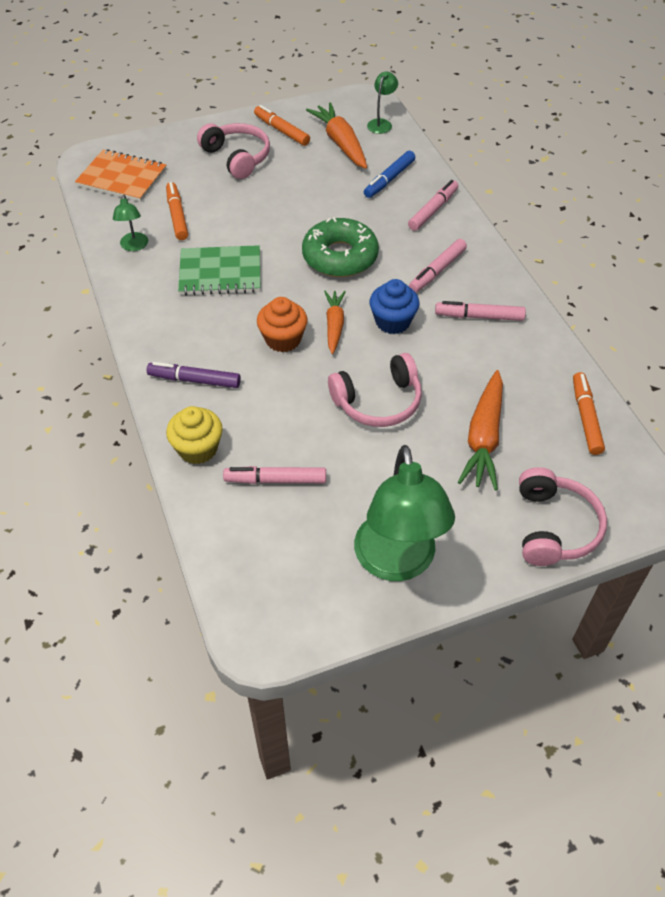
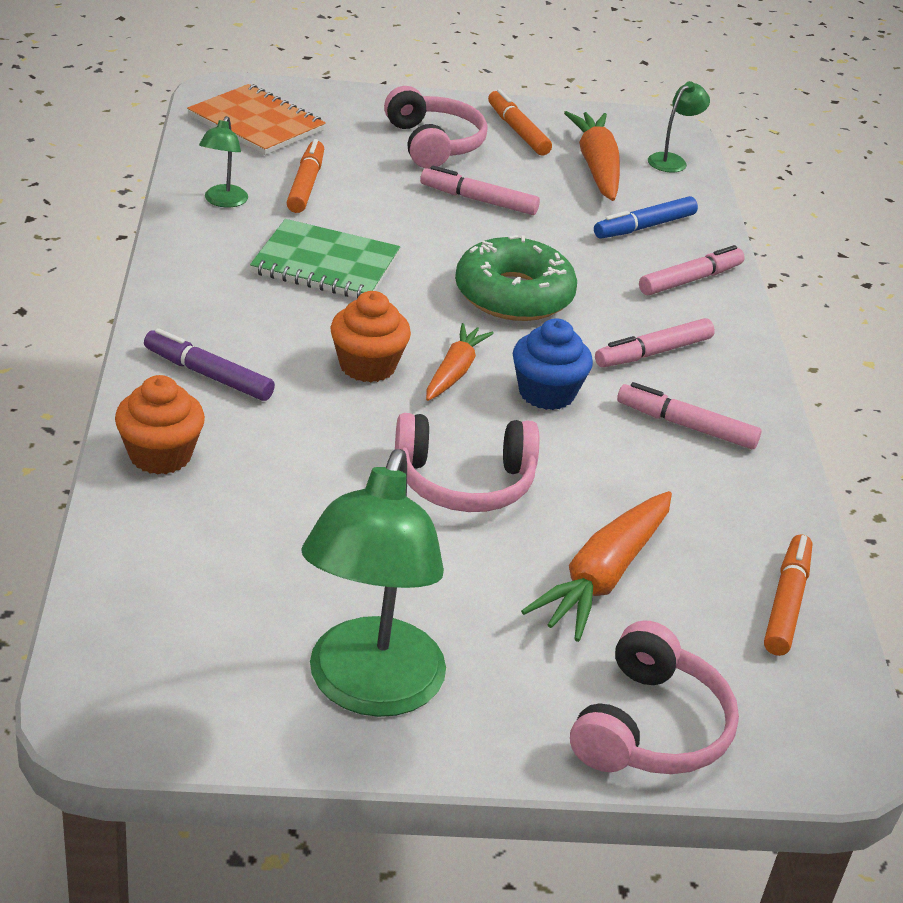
camera: 15 degrees right, 15 degrees down
(198, 448) = (160, 455): yellow cupcake -> orange cupcake
(275, 480) = (249, 528): pink marker -> pink marker (478, 200)

